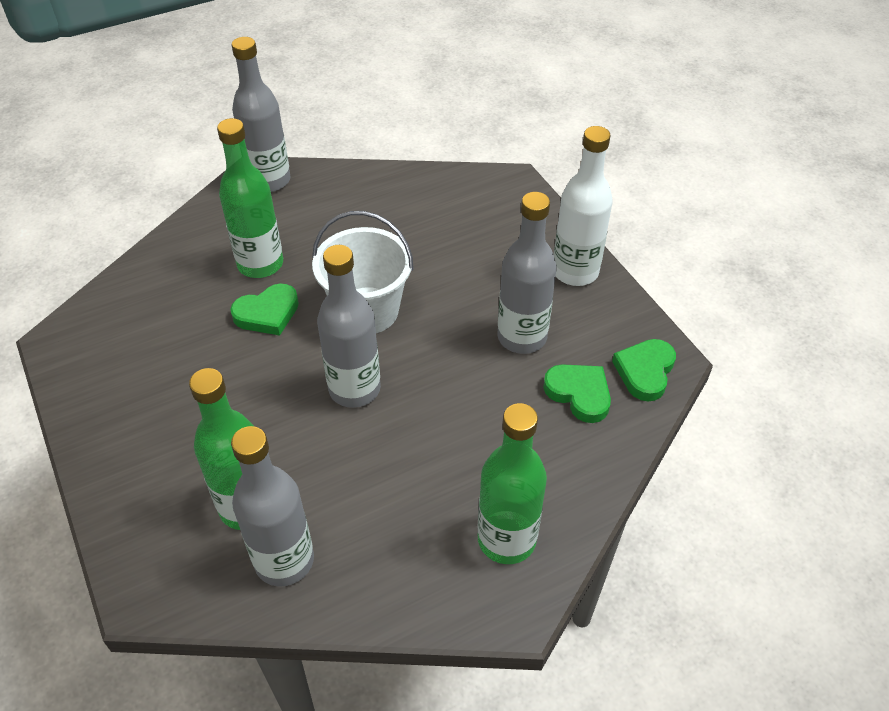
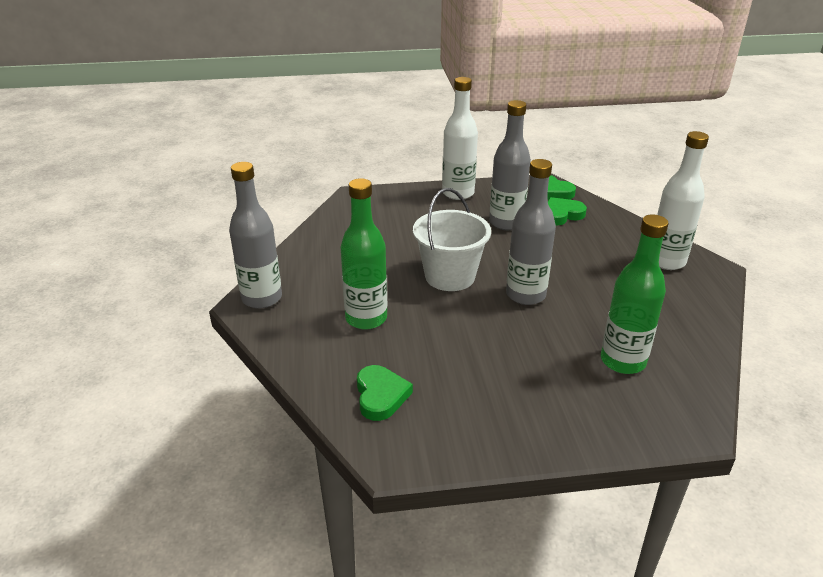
camera: 70 degrees left, 15 degrees down
(267, 313) = (427, 323): green heart -> green heart (381, 396)
(284, 561) = (673, 350): grey bottle -> none
(506, 539) = (666, 261): green bottle -> white bottle

